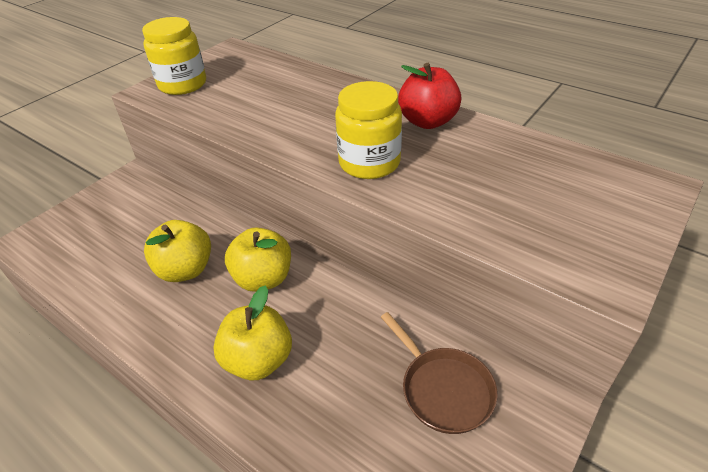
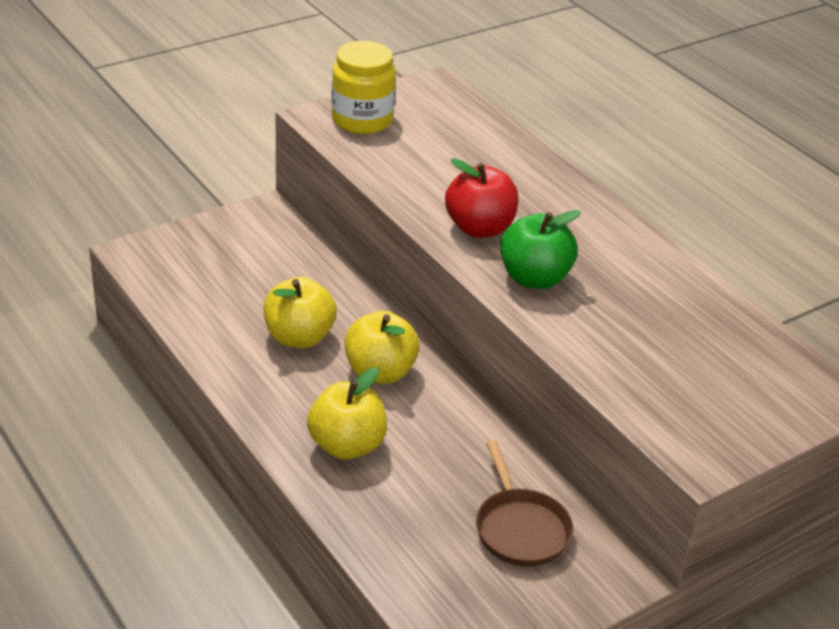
camera: 15 degrees right, 5 degrees down
(369, 163) = (534, 278): yellow jar -> green apple
(427, 121) = (627, 251): red apple -> red apple (479, 228)

